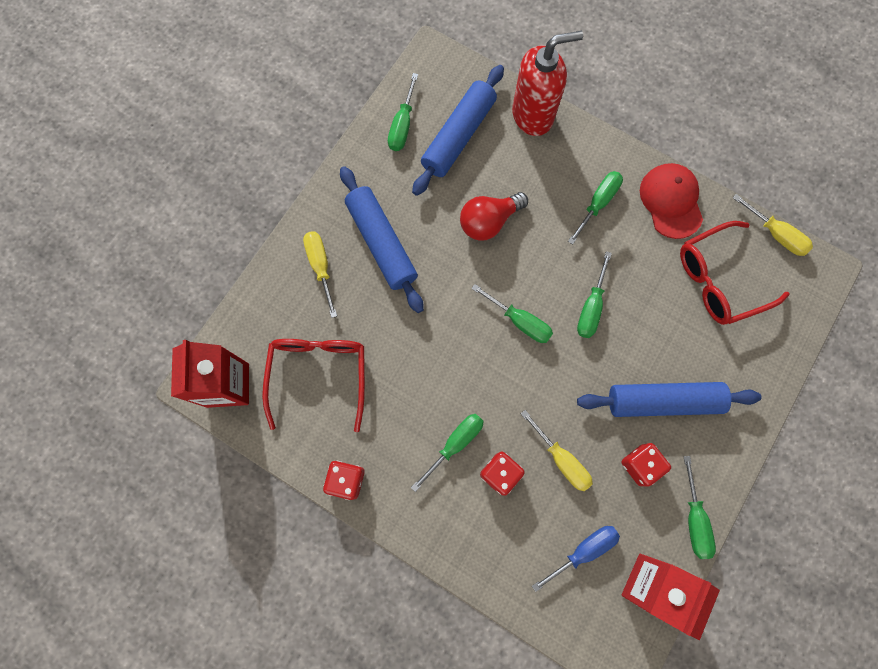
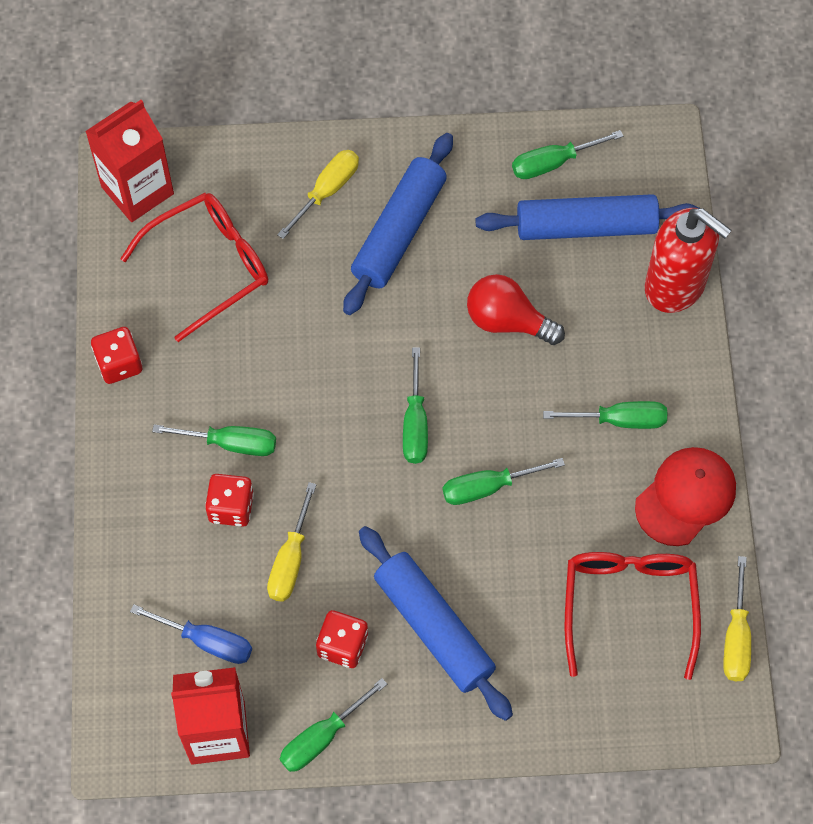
camera: 55 degrees right, 10 degrees down
(720, 279) = (629, 606): red glasses -> red glasses turned 60 degrees clockwise

